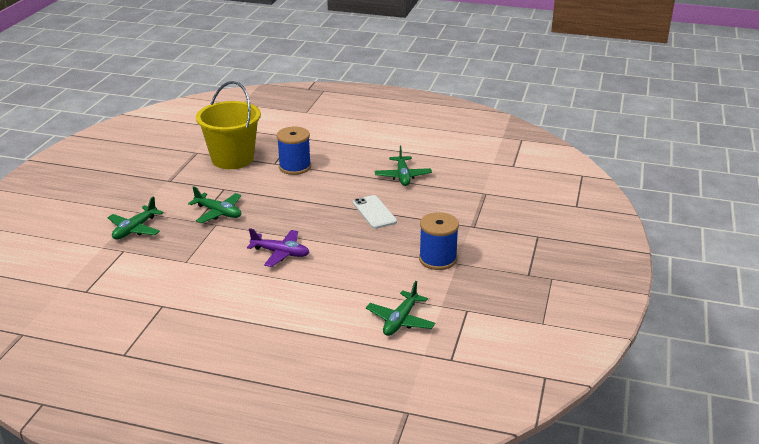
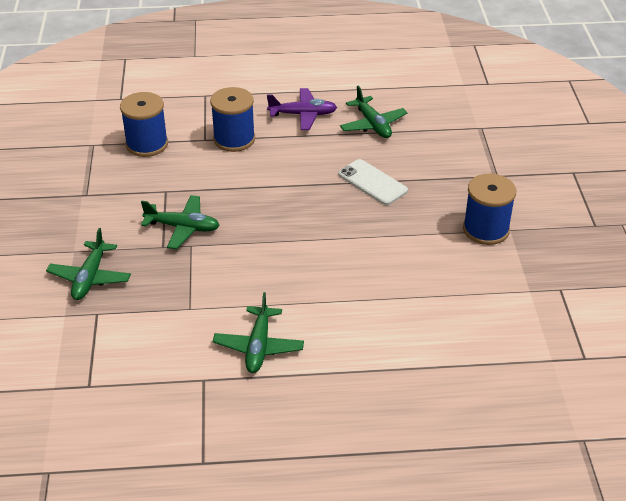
camera: 20 degrees left, 10 degrees up
(232, 159) = (147, 144): yellow bucket -> blue spool
(280, 253) = (299, 267): purple plane -> purple plane (303, 115)
(400, 320) = (498, 322): green plane -> green plane (258, 346)

